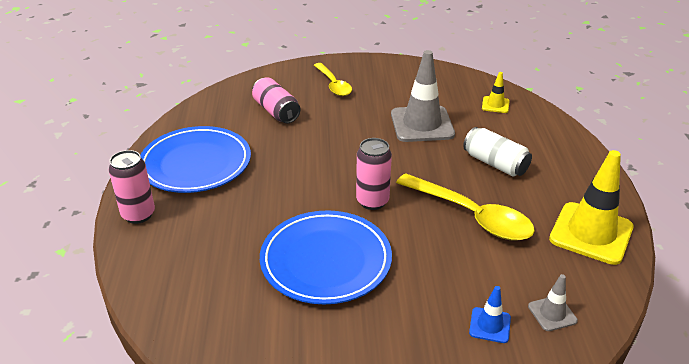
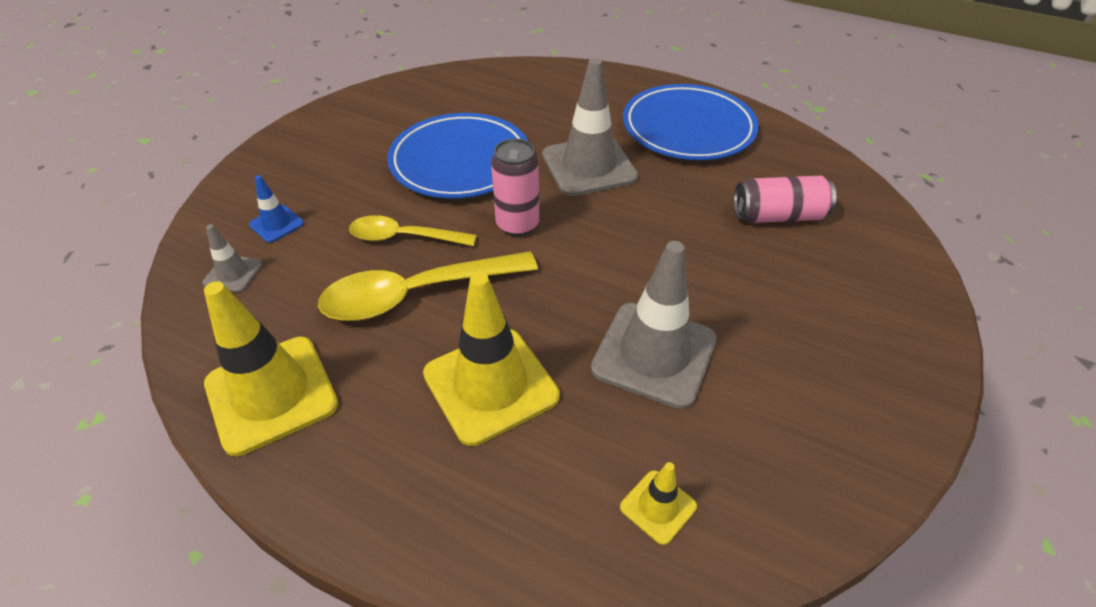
camera: 120 degrees right, 10 degrees up
(138, 214) = (624, 83): pink can -> none
(280, 193) = (589, 166): none -> grey traffic cone
(333, 85) = (840, 303): yellow spoon -> yellow spoon (403, 237)
(495, 163) = (491, 385): white can -> yellow traffic cone

